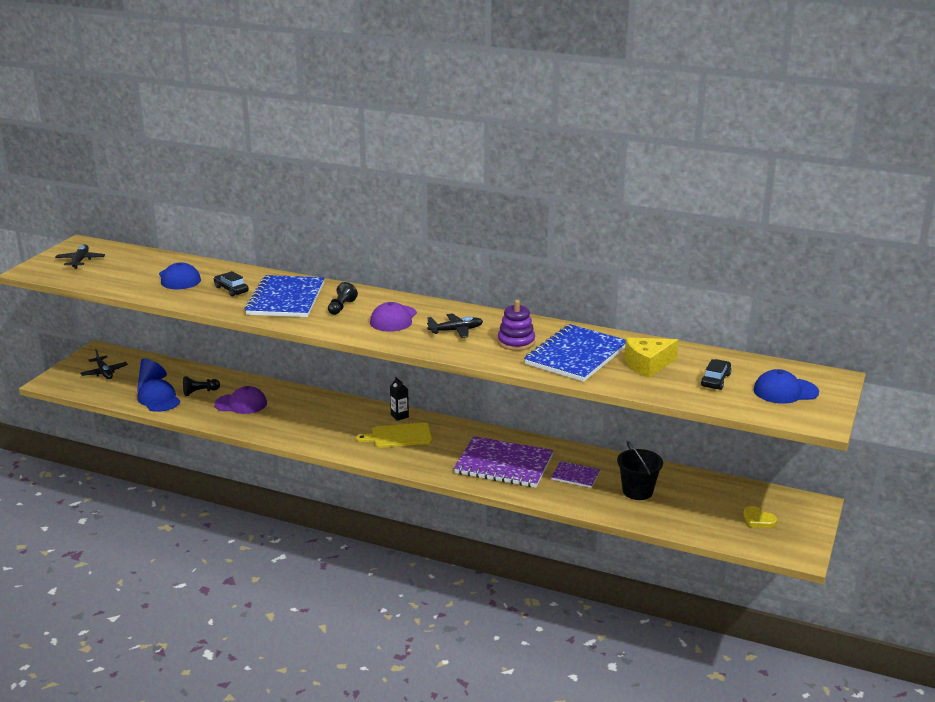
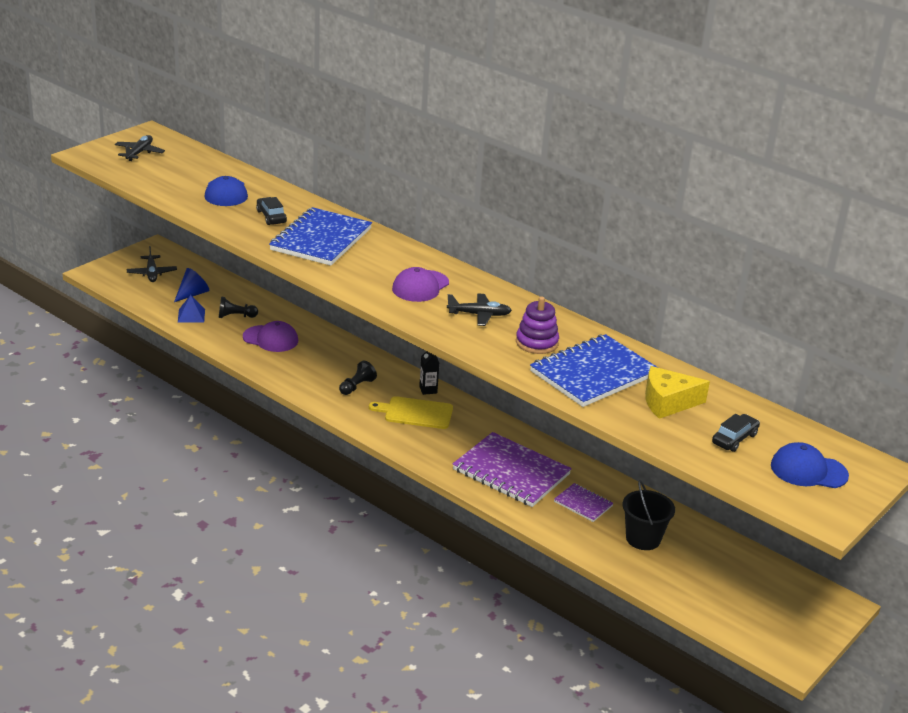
camera: 15 degrees right, 5 degrees up
(159, 399) = (191, 315): blue cap -> blue pyramid
(341, 307) = (373, 261): black pawn -> black pawn (357, 386)
(758, 519) = (763, 606): yellow heart -> none

